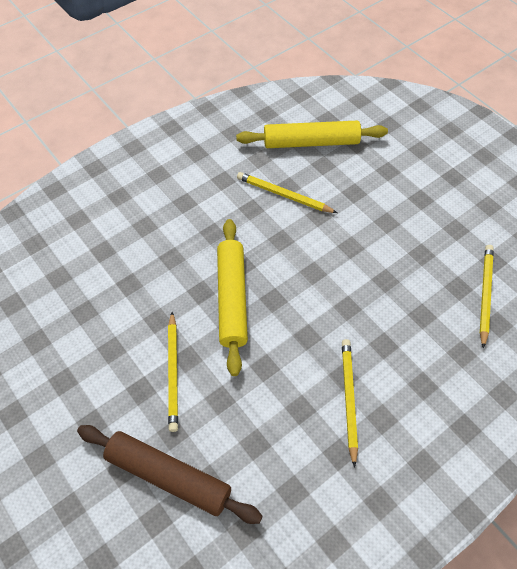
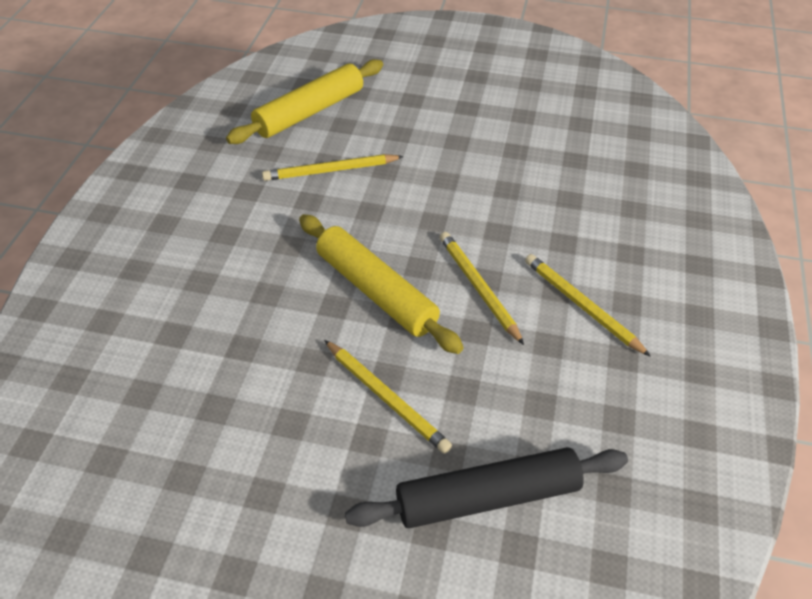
camera: 40 degrees left, 10 degrees down
(168, 476) = (487, 497): brown rolling pin -> black rolling pin
(484, 294) = (601, 153): yellow pencil -> yellow pencil (478, 288)

